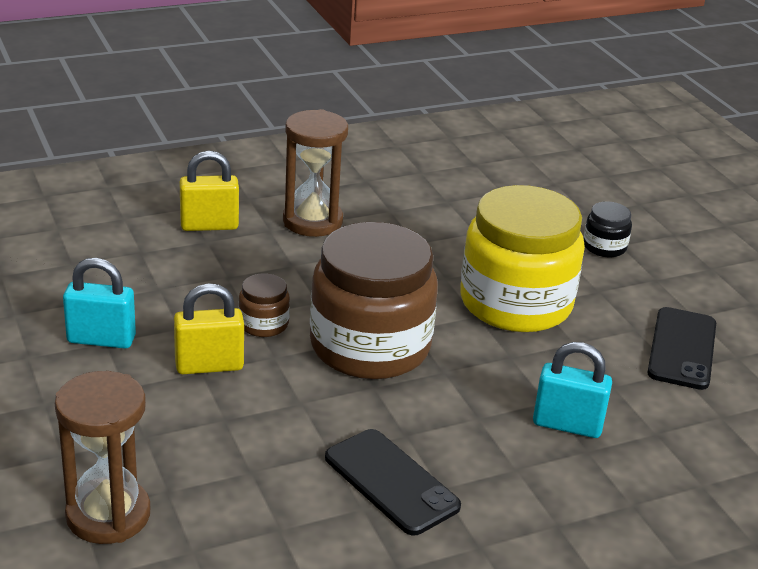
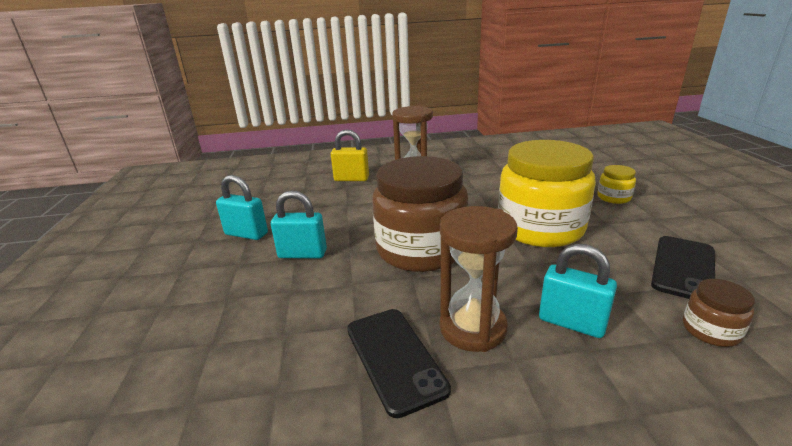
camera: 20 degrees right, 5 degrees down
(108, 515) = (153, 358): brown hourglass -> brown hourglass (472, 328)
(209, 365) = (302, 254): yellow padlock -> turquoise padlock
(263, 324) = (354, 231): brown jar -> brown jar (710, 330)
(604, 247) = (613, 197): black jar -> yellow jar

